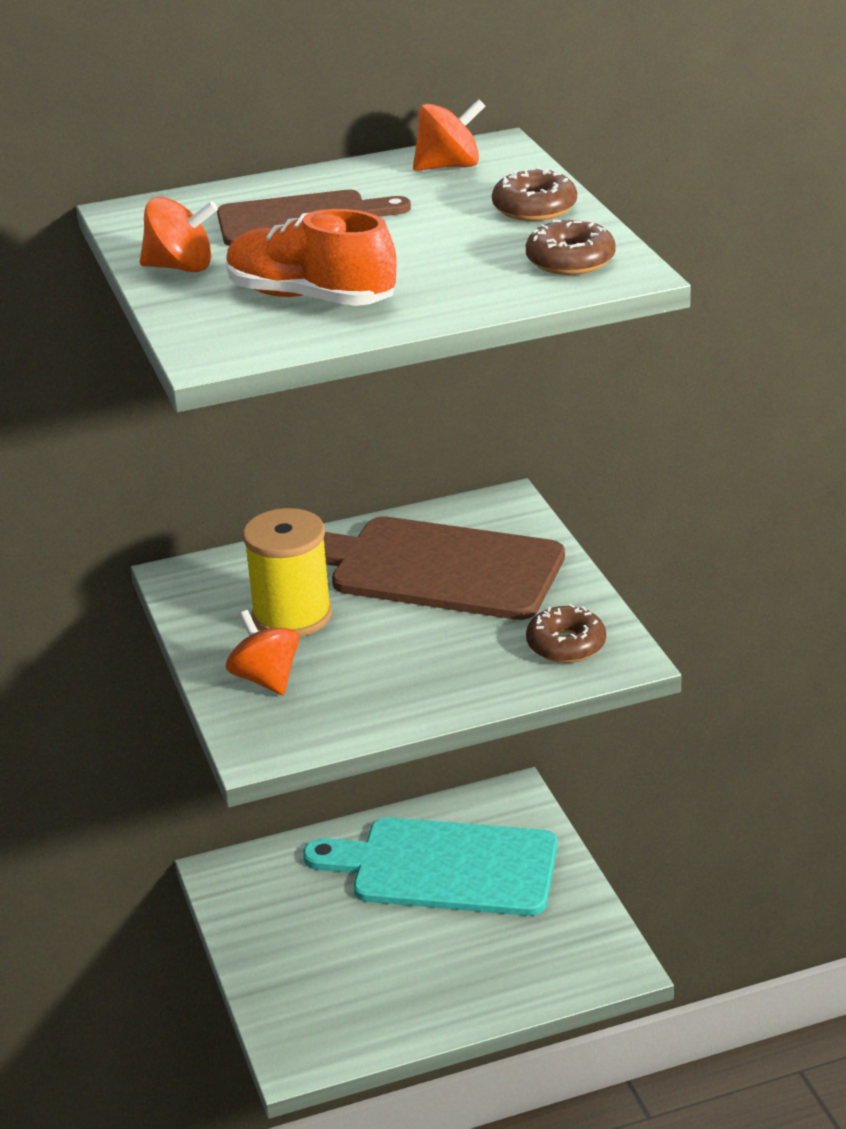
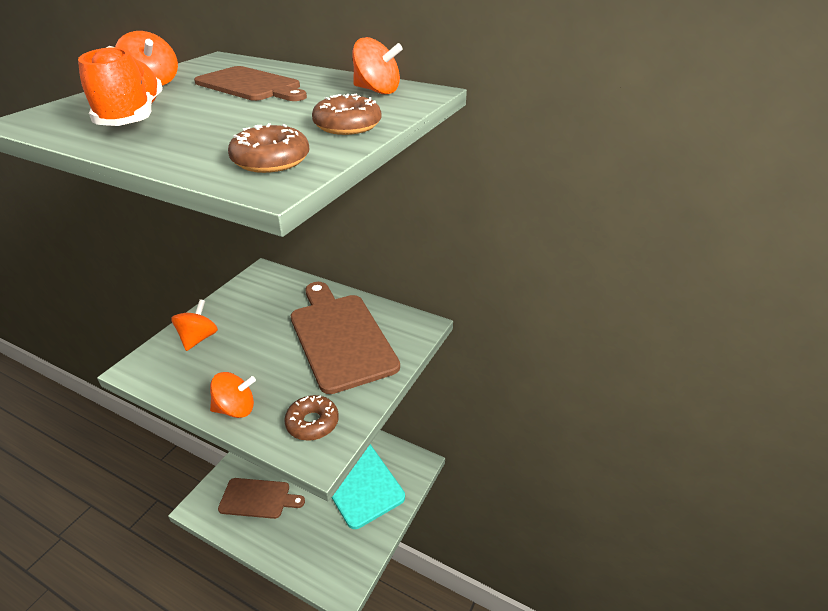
camera: 45 degrees right, 5 degrees up
(292, 616) = (258, 317): yellow spool -> none
(364, 987) = (258, 498): none -> brown cutting board
(463, 691) = (236, 409): none -> orange spinning top

